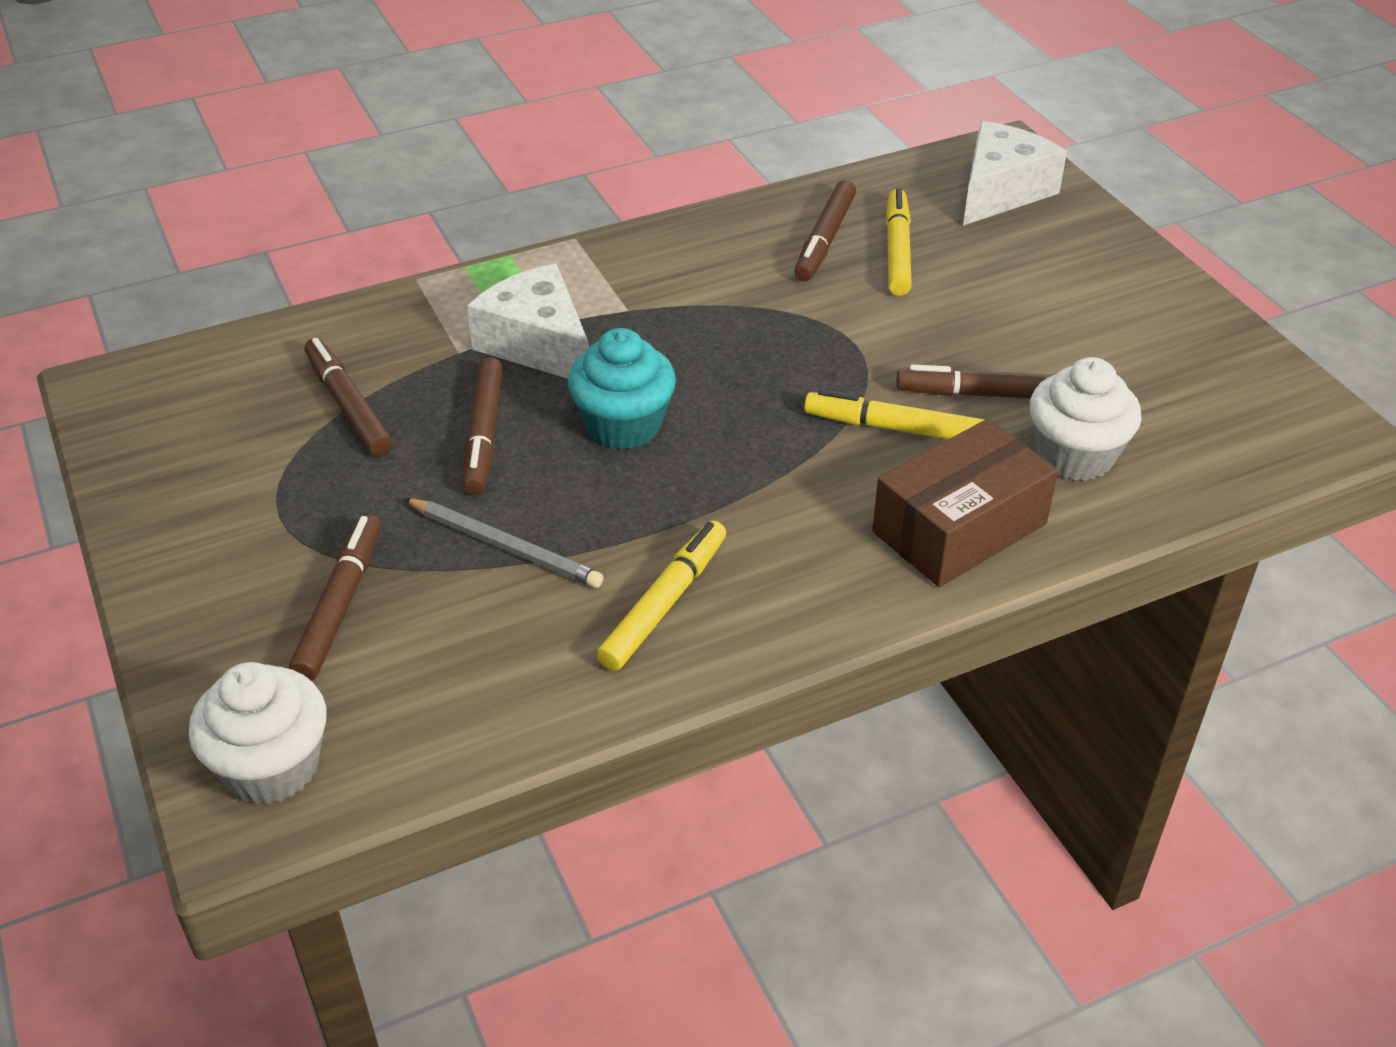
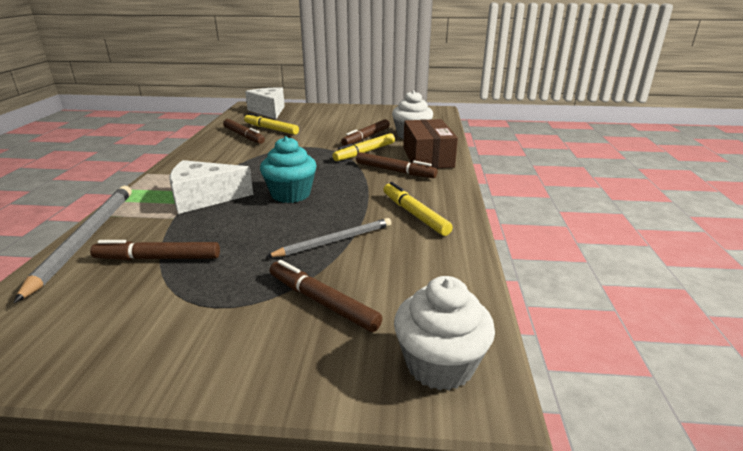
camera: 60 degrees left, 15 degrees down
(353, 316) = (85, 238): none -> grey pencil
(484, 434) = (246, 226): brown marker -> brown marker (395, 171)

